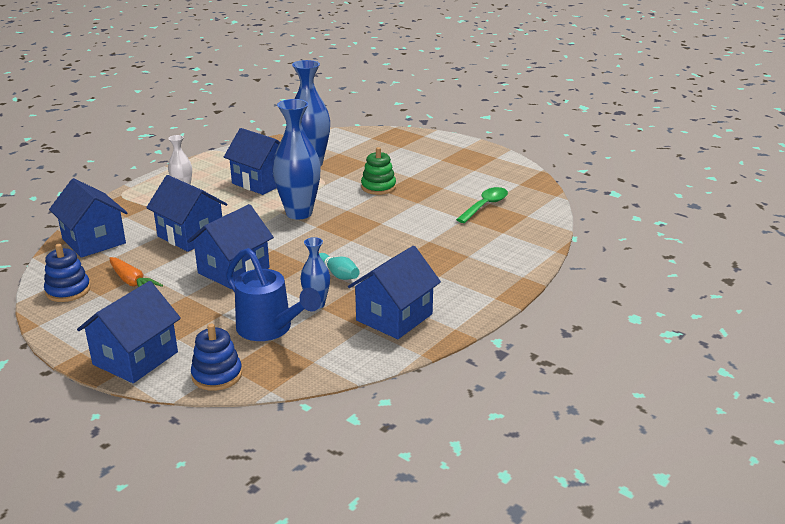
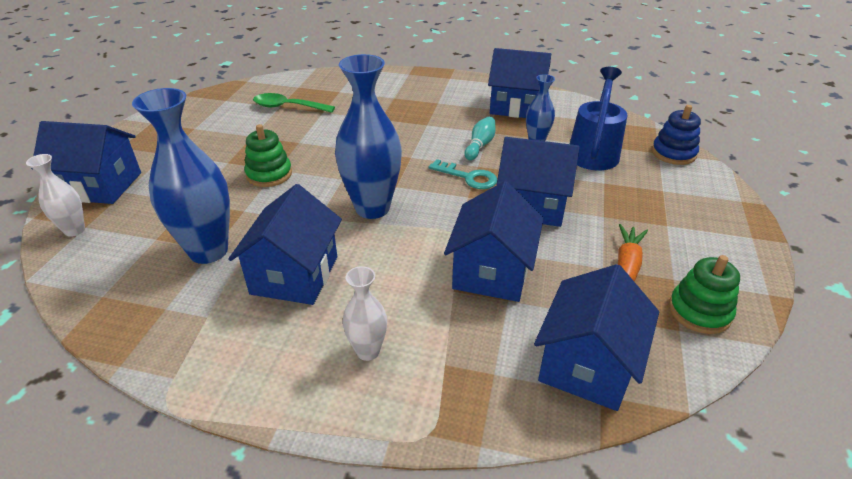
camera: 115 degrees left, 10 degrees up
(68, 290) = (699, 311): blue stacking toy -> green stacking toy
(135, 358) = (714, 200): blue house -> blue house (100, 186)
(297, 256) = (468, 177): none -> turquoise key
(370, 135) = (74, 230): none -> white vase

